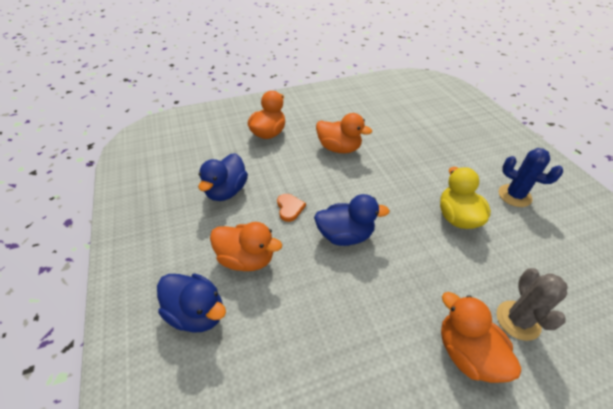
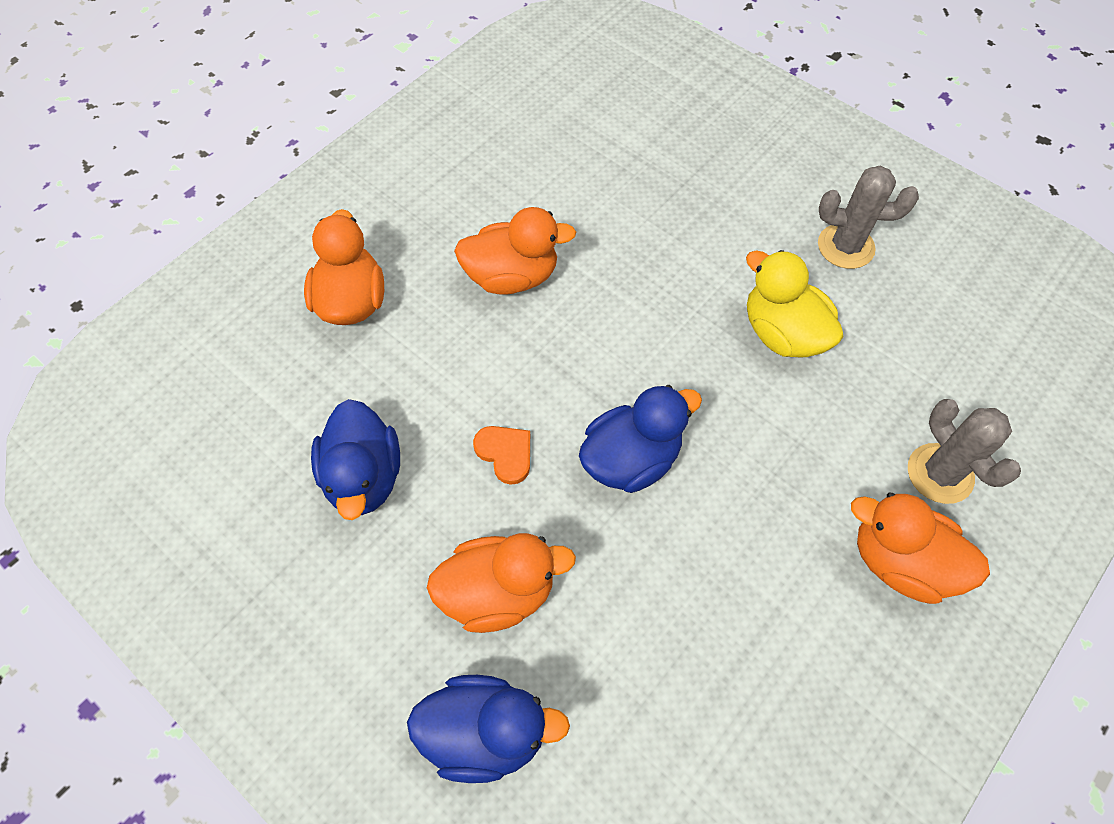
camera: 30 degrees left, 15 degrees up
(514, 196) = (845, 246): blue cactus -> grey cactus

